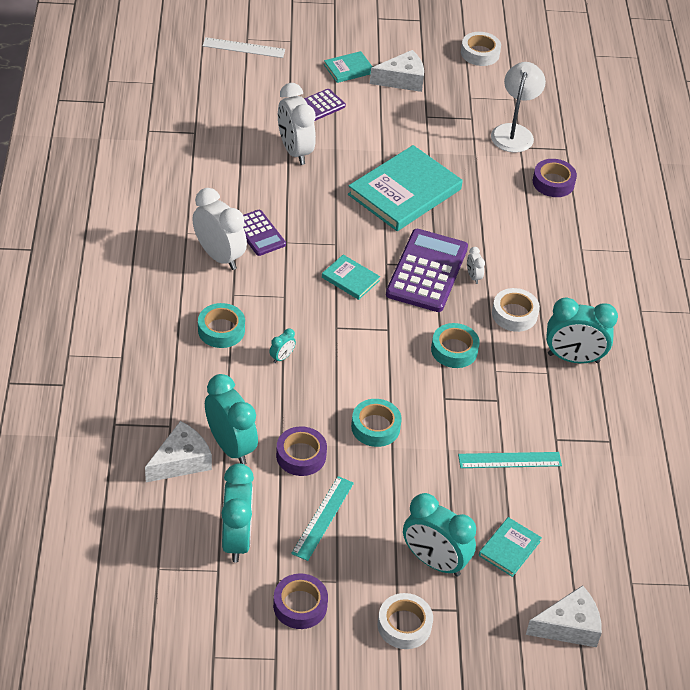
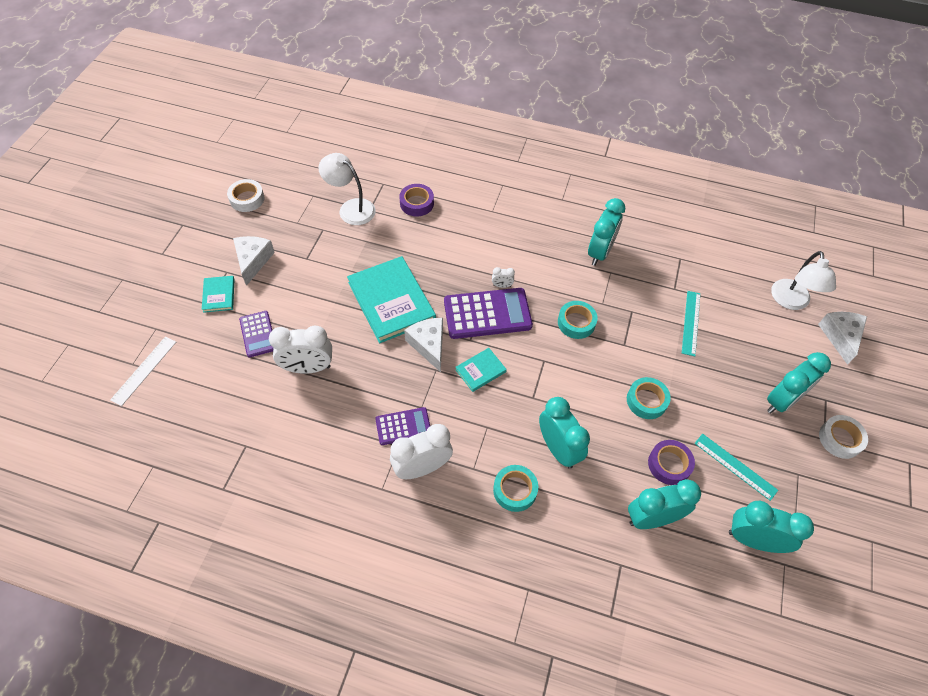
camera: 70 degrees left, 10 degrees up
(181, 461) = (664, 565): white cheese -> white cheese (428, 345)
(282, 357) = (558, 449): turquoise clock -> turquoise clock, size x2.30
(300, 605) = (821, 508): purple tape -> none
(427, 271) = (487, 314): purple calculator -> purple calculator turned 135 degrees clockwise
(509, 548) = (772, 349): turquoise book -> none
(514, 314) = (548, 273): white tape -> none
(601, 568) = (791, 302): none -> white lamp

